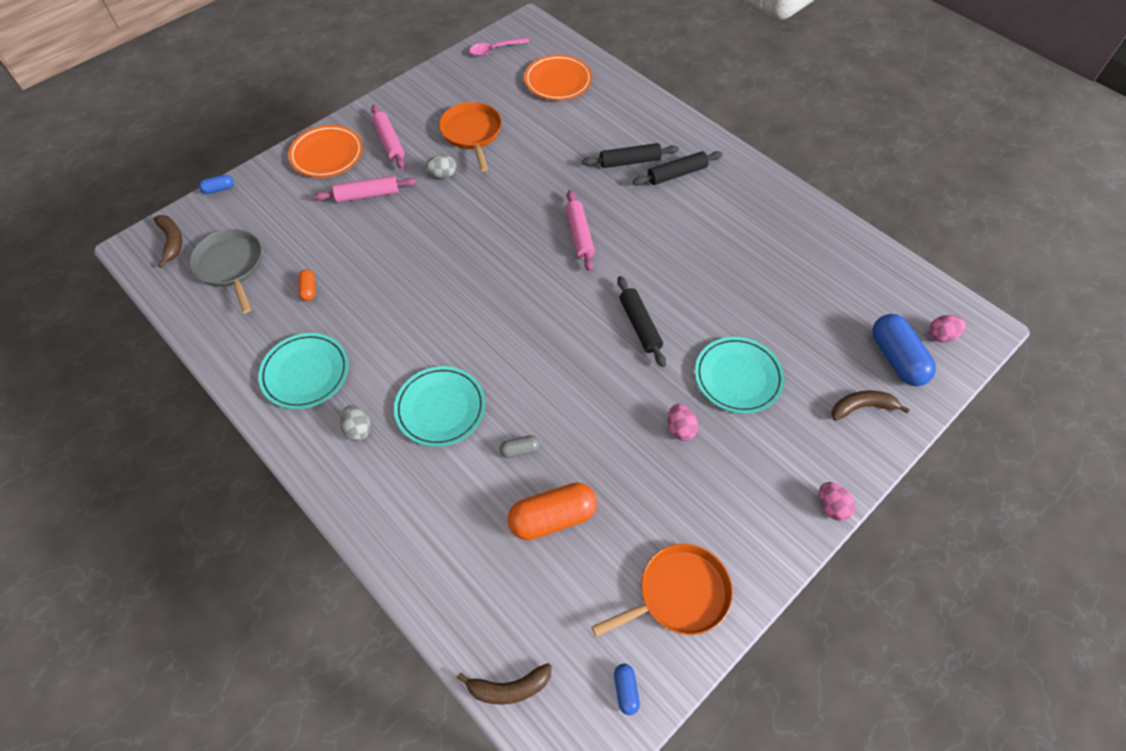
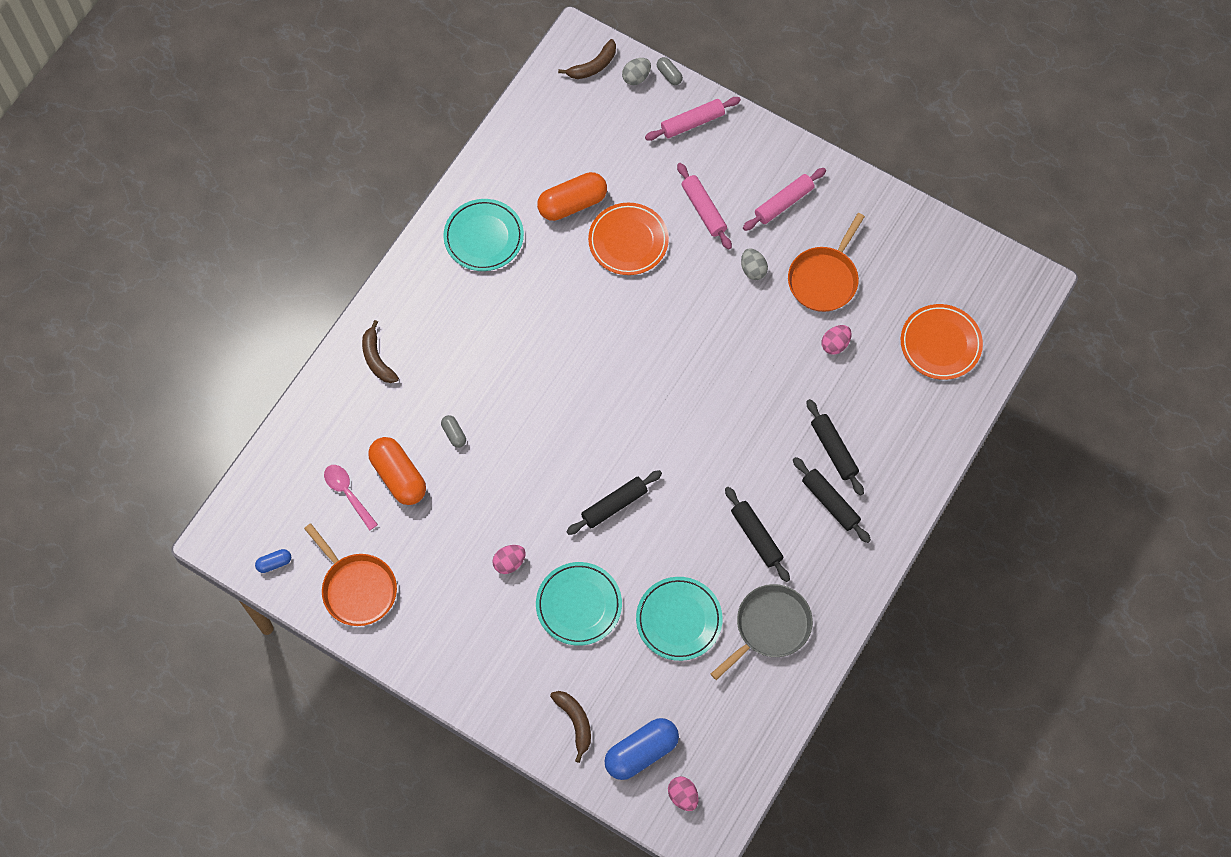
camera: 75 degrees right, 10 degrees up
(219, 189) = (669, 75): blue capsule -> grey capsule
(231, 266) = (580, 127): grey pan -> grey pan (770, 627)
(309, 290) = (572, 204): orange capsule -> orange capsule, size x2.12
(327, 154) = (746, 151): orange plate -> orange plate (628, 241)
(358, 430) = (440, 300): grey egg -> grey egg (636, 77)
(440, 408) = (478, 358): turquoise plate -> turquoise plate (679, 620)
(472, 133) = (824, 279): orange pan -> orange pan turned 150 degrees clockwise
(495, 50) = (971, 261): pink spoon -> pink spoon (347, 493)
(509, 688) = (258, 480): brown banana -> brown banana (377, 359)
(579, 235) = (711, 423): pink rolling pin -> pink rolling pin (692, 123)
(696, 228) = (756, 536): none -> black rolling pin
(831, 507) = (464, 702): pink egg -> pink egg (835, 344)

